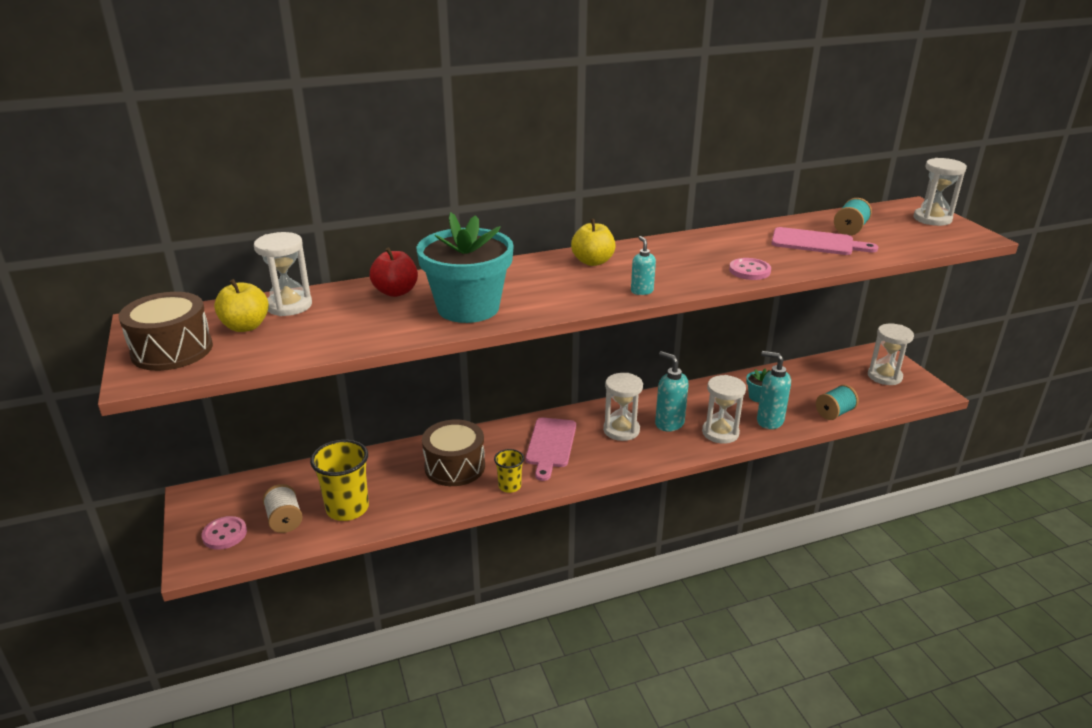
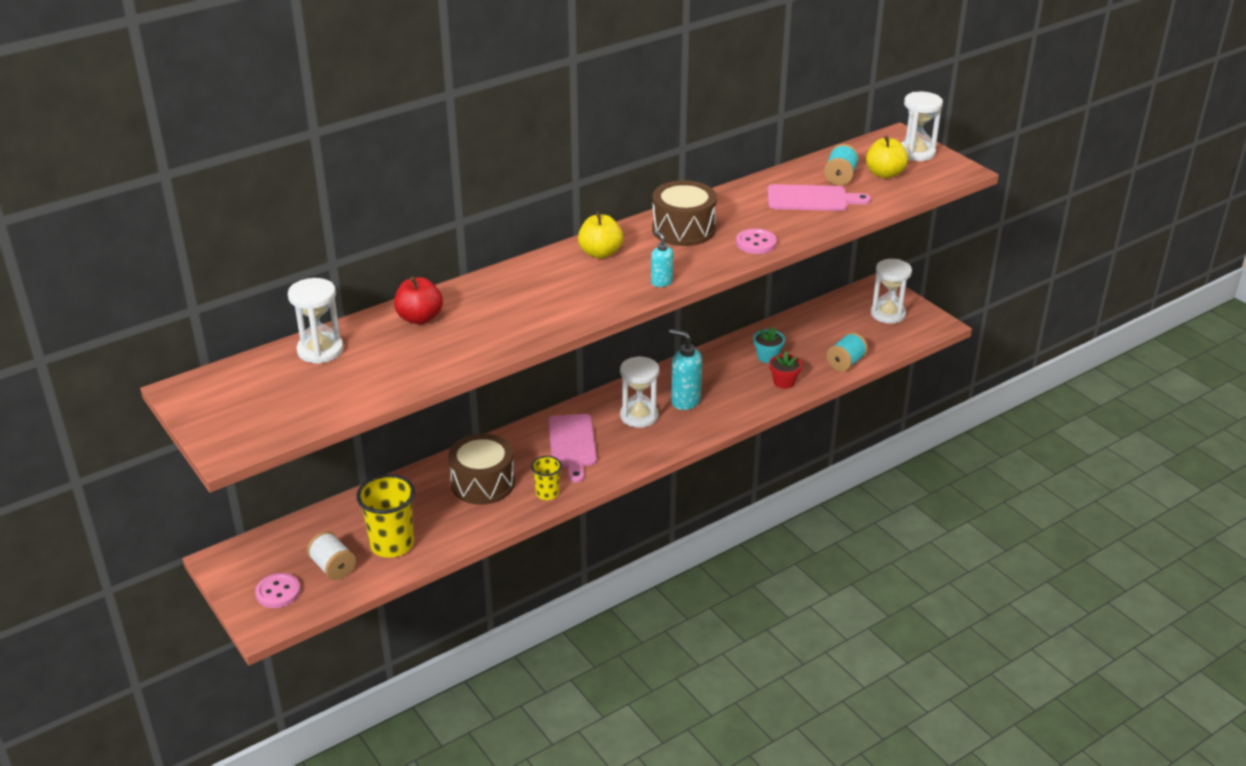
camera: 15 degrees left, 5 degrees up
(172, 350) = (237, 417): brown drum -> brown drum (683, 229)
(245, 326) = (292, 380): yellow apple -> yellow apple (884, 174)
(468, 308) = (502, 326): turquoise flower pot -> none
(720, 433) = (739, 403): white hourglass -> none
(769, 421) = (784, 382): turquoise soap dispenser -> red flower pot

